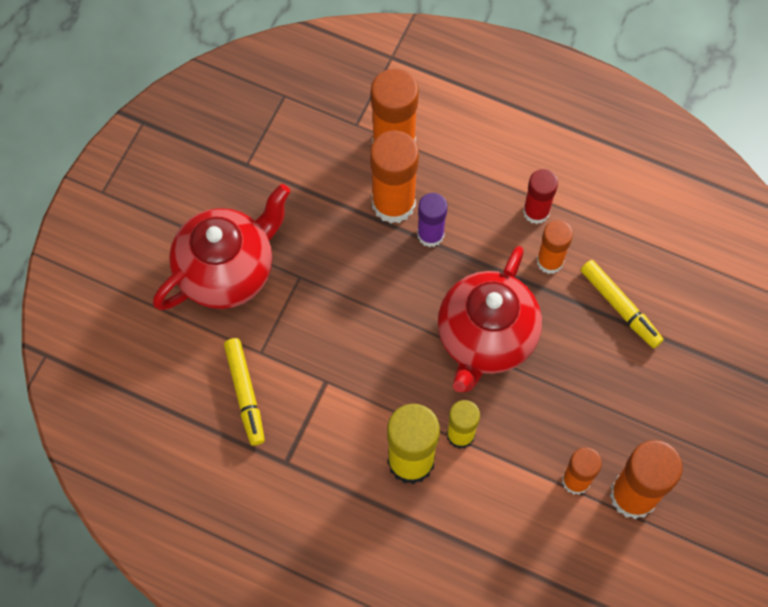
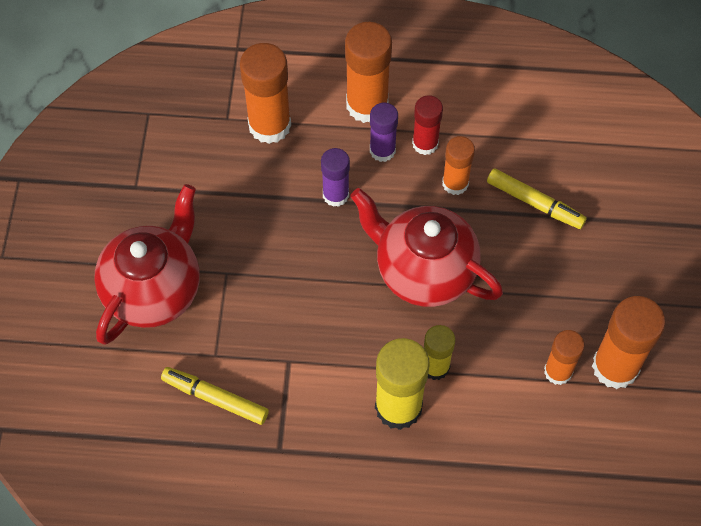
camera: 20 degrees left, 5 degrees down
(245, 393) = (215, 398): yellow marker -> yellow marker turned 150 degrees clockwise
(393, 203) = (290, 178): orange glue stick -> orange glue stick (367, 105)
(485, 338) = (423, 271): red teapot -> red teapot turned 120 degrees clockwise
(492, 205) = (382, 150): none -> purple glue stick

